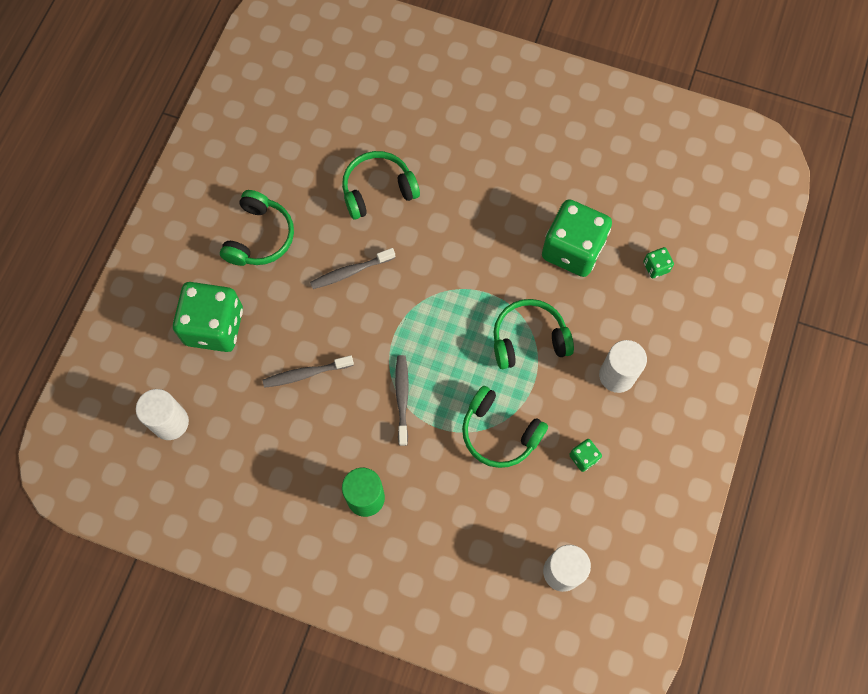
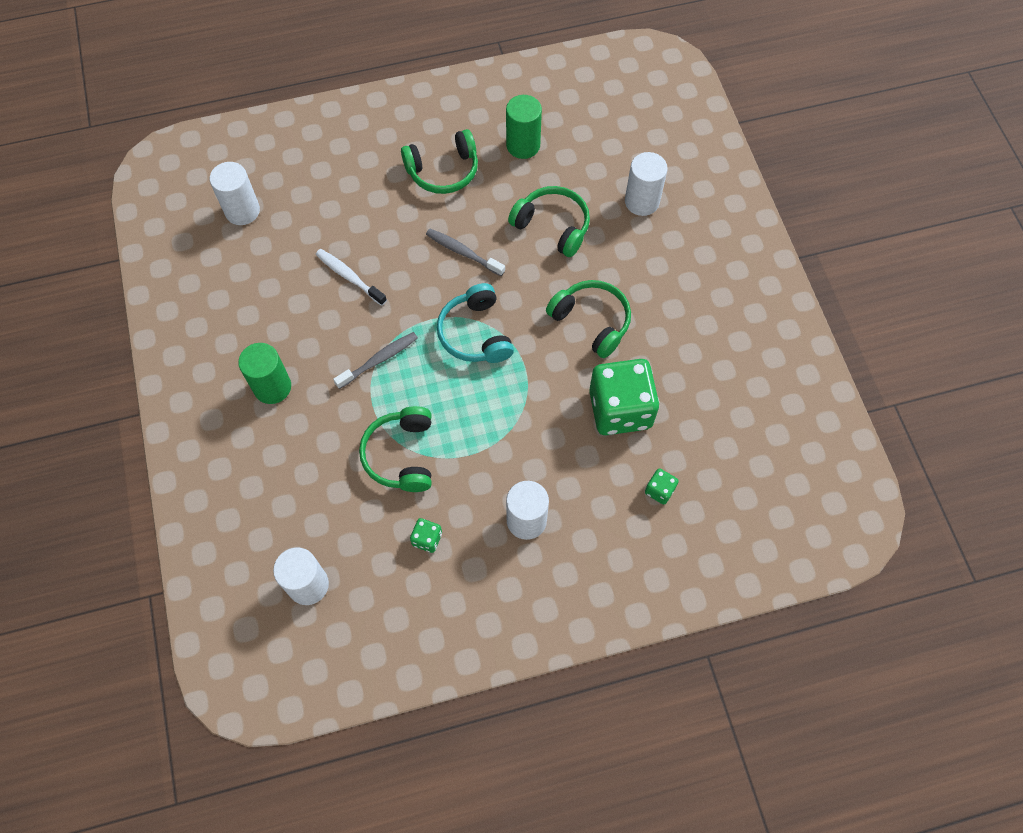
camera: 55 degrees right, 5 degrees down
(214, 326) = (343, 189): green dice -> none
(284, 161) = (523, 145): none -> green cylinder
(305, 374) = (349, 276): grey toothbrush -> white toothbrush
(406, 112) = (642, 201): none -> white cylinder
(432, 310) = (475, 333): none -> turquoise headphones
(529, 339) = (506, 425): green headphones -> green headphones (592, 321)

